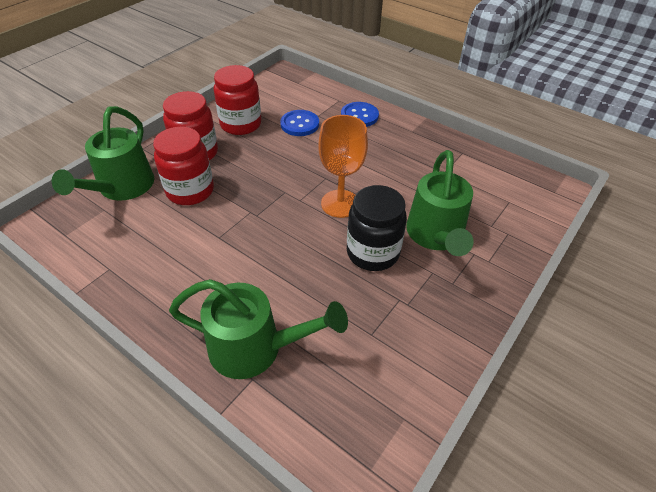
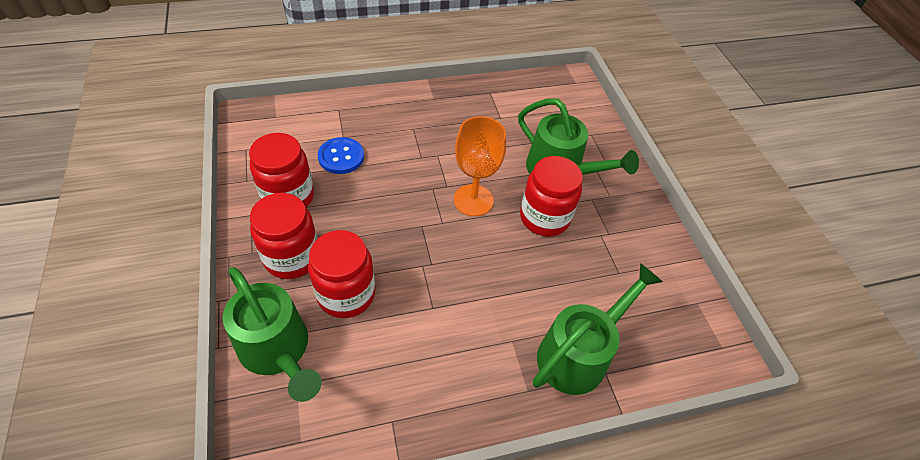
camera: 55 degrees left, 5 degrees up
(359, 116) = (377, 113): blue button -> none
(372, 252) = (544, 218): black jar -> red jar

